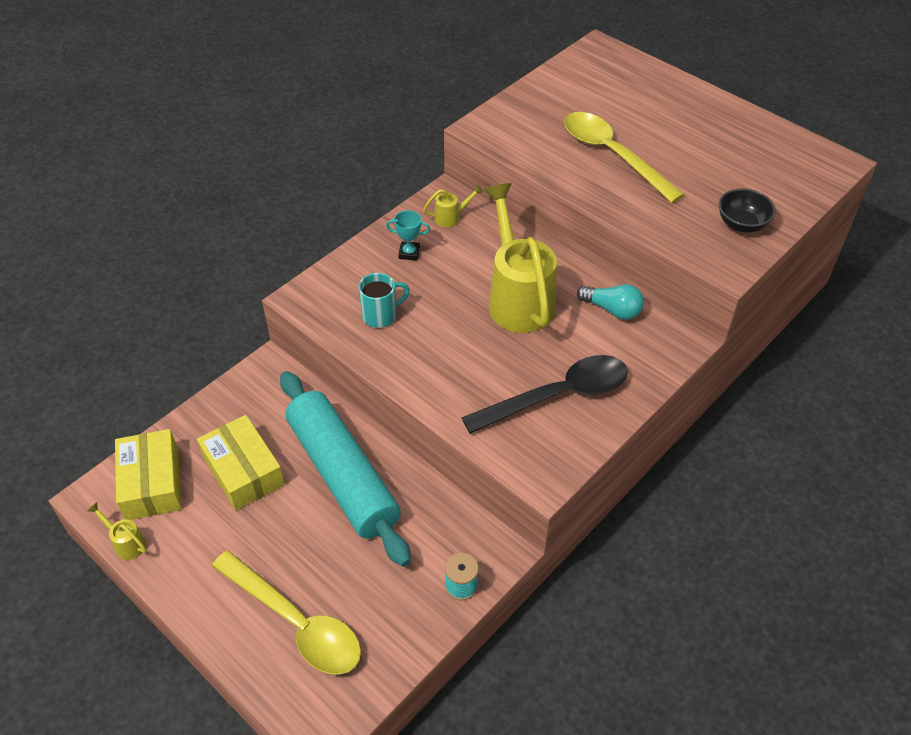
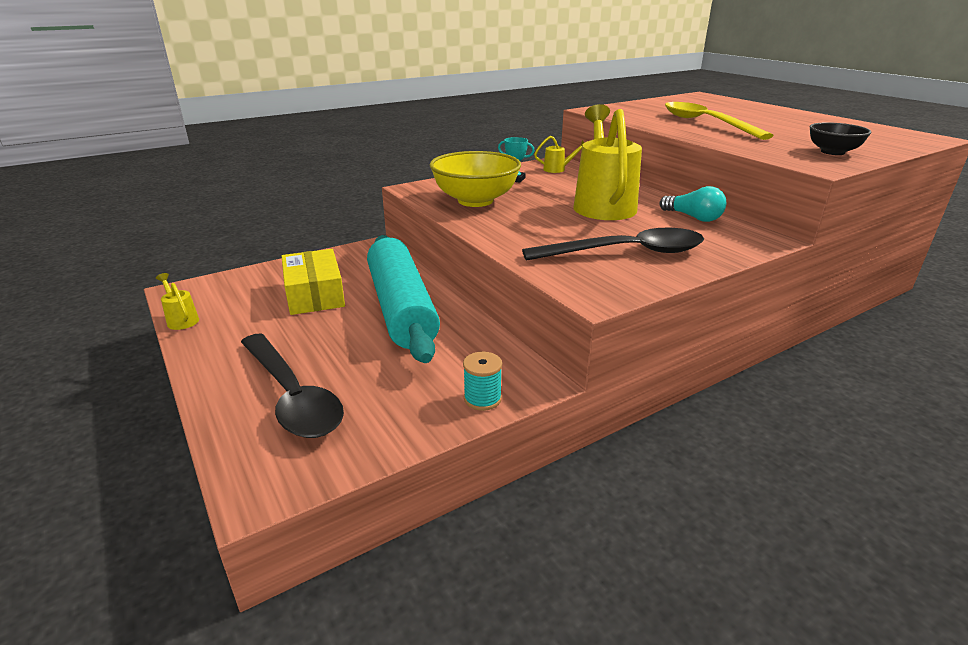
camera: 15 degrees right, 20 degrees down
(152, 483) = (233, 290): yellow box -> none
(296, 622) = (292, 396): yellow spoon -> black spoon
(381, 315) = (475, 201): turquoise mug -> yellow bowl

